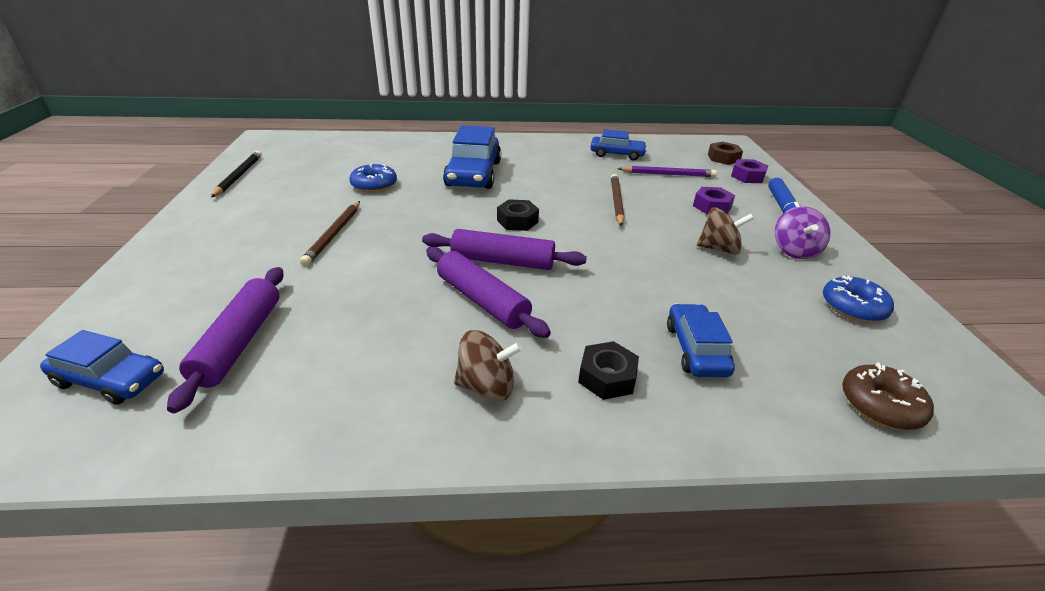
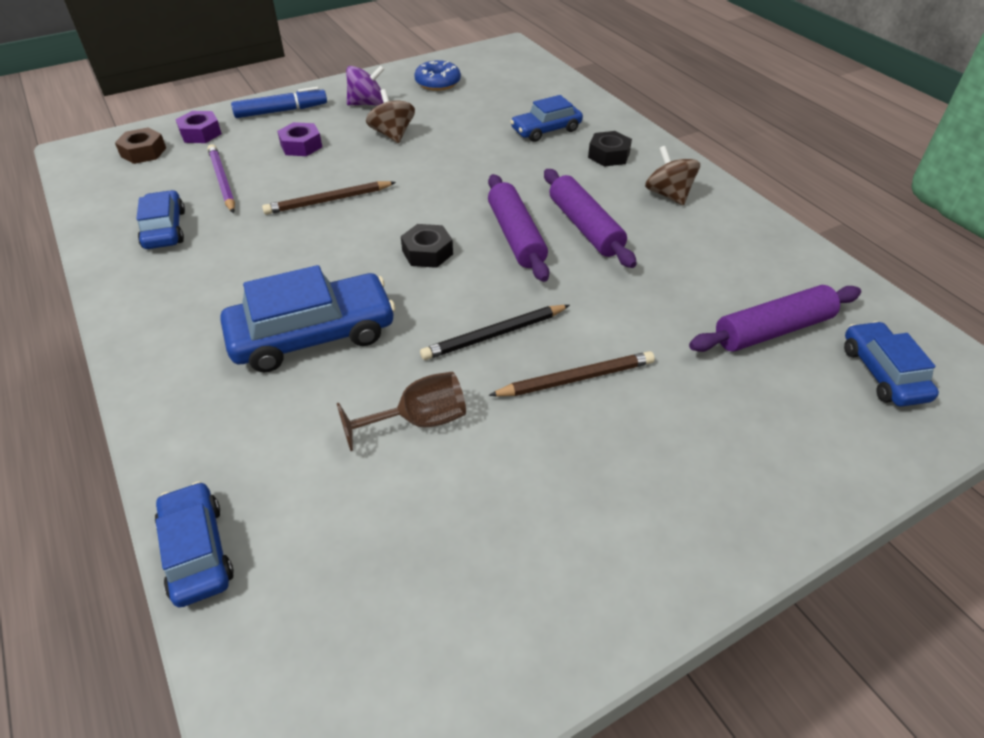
camera: 115 degrees left, 10 degrees up
(239, 176) = (512, 644): black pencil -> black pencil (494, 335)
(374, 185) = (419, 421): blue donut -> brown goblet
(376, 137) = (197, 551): none -> blue car
(482, 301) = (585, 227): purple rolling pin -> purple rolling pin turned 45 degrees counterclockwise
(880, 405) = (537, 77): brown donut -> none

